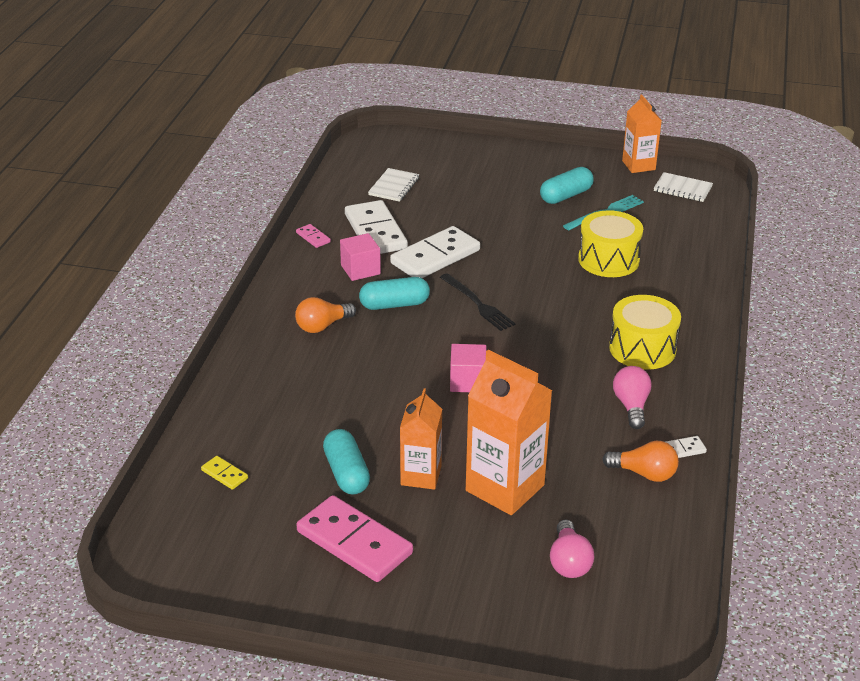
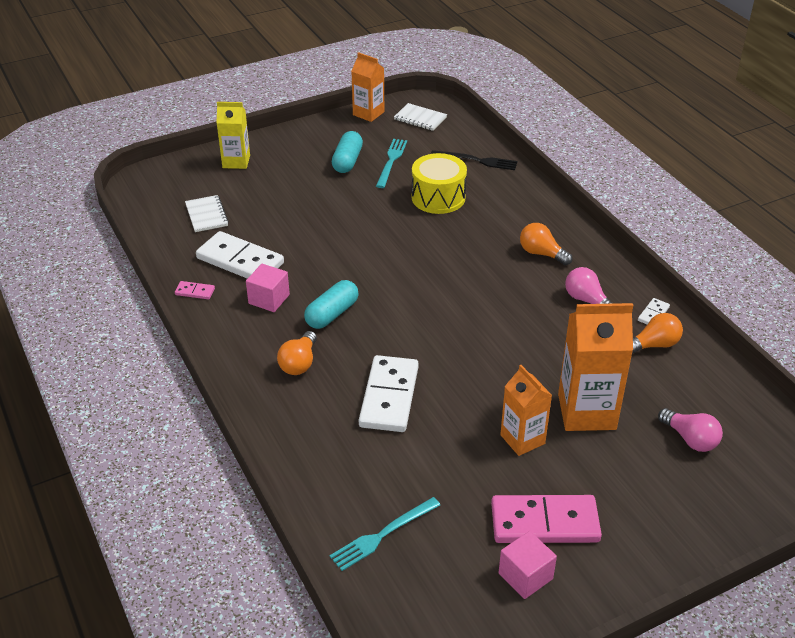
camera: 40 degrees left, 5 degrees up
(224, 474) = (382, 535): yellow domino -> turquoise fork
(346, 473) = (470, 472): turquoise capsule -> none
(435, 257) = (313, 258): white domino -> white domino (389, 396)
(467, 381) = (461, 345): pink cube -> pink cube (525, 576)
(470, 156) = (236, 161): none -> yellow carton
(478, 304) = (392, 280): black fork -> black fork (477, 160)
(642, 349) = (541, 253): yellow drum -> orange light bulb
(682, 189) = (420, 118): white notebook -> white notebook turned 45 degrees clockwise

